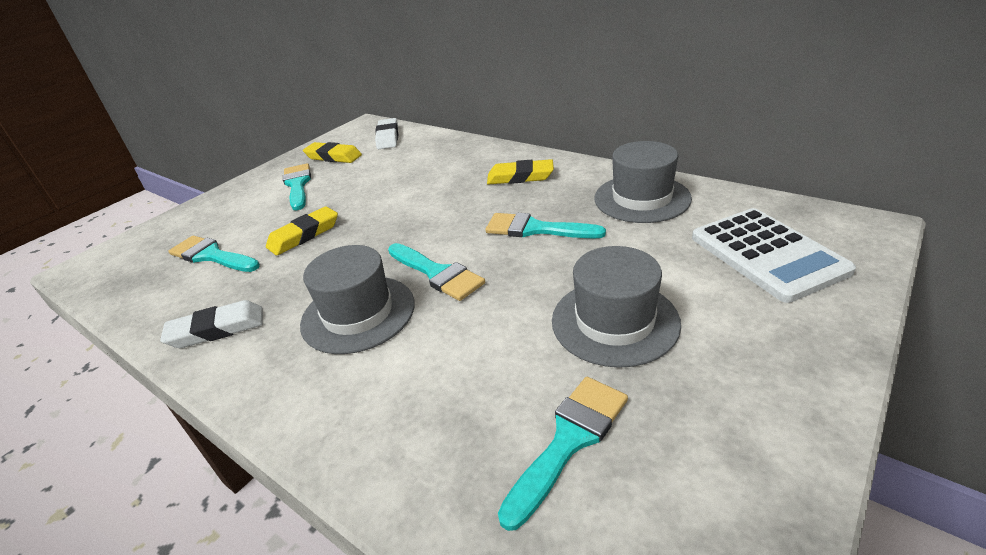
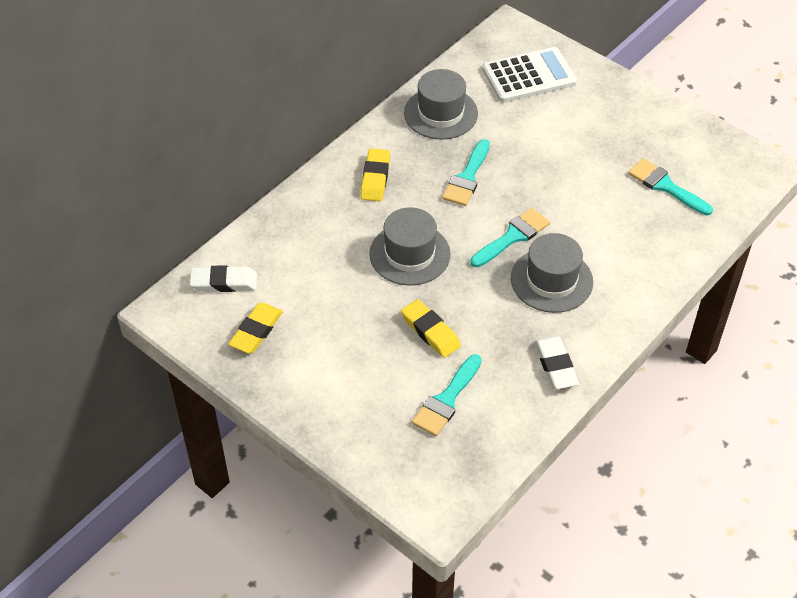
camera: 90 degrees left, 15 degrees up
(298, 185) = (319, 355): turquoise brush -> none
(614, 321) = (581, 154): grey hat -> grey hat (409, 254)

